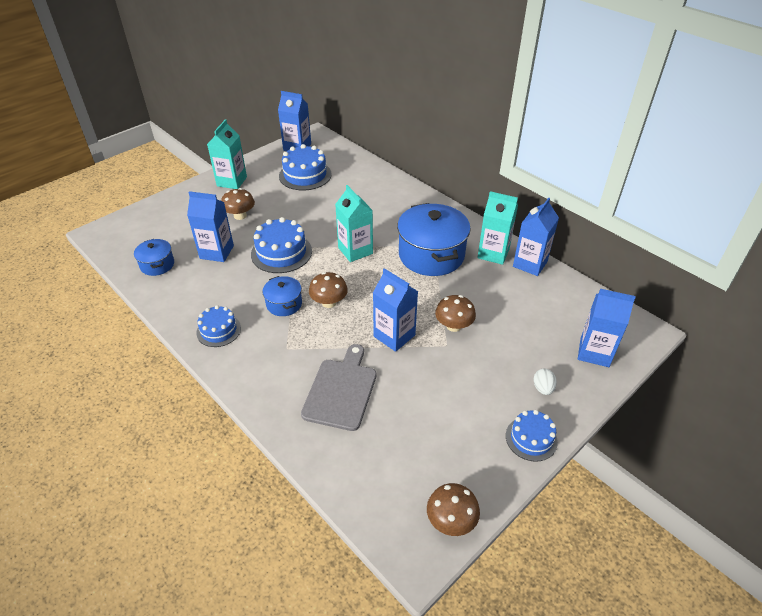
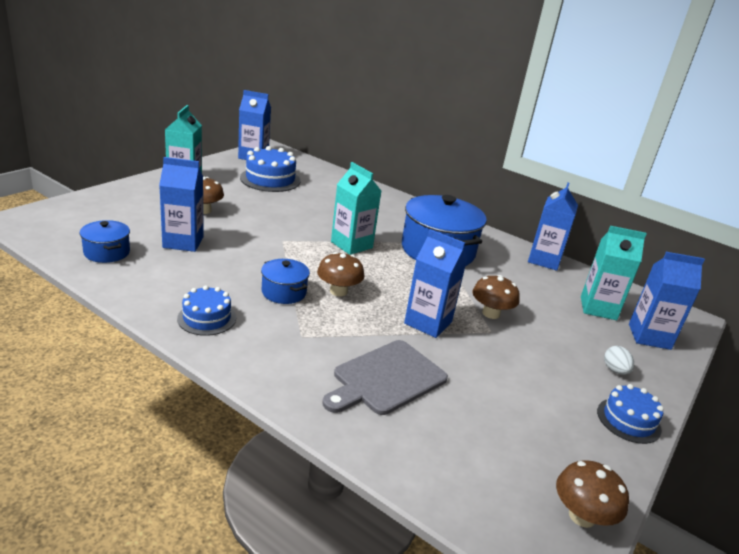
camera: 15 degrees left, 15 degrees down
(281, 252) = (264, 244): blue cake -> none
(341, 391) = (386, 378): grey cutting board -> grey cutting board turned 135 degrees counterclockwise
(493, 253) = (502, 251): turquoise carton -> turquoise carton (598, 308)

